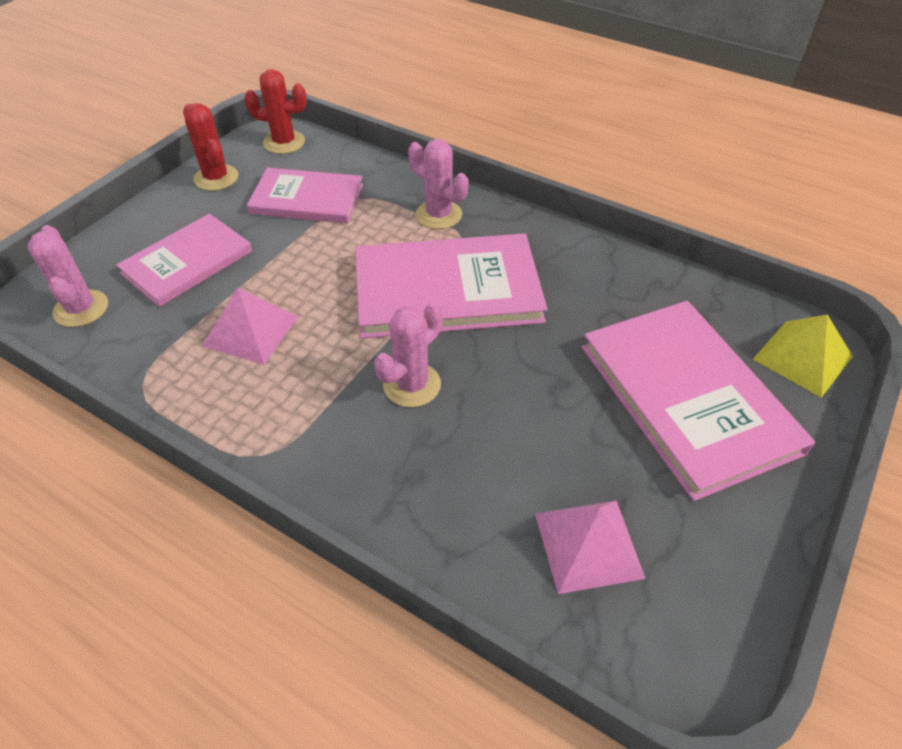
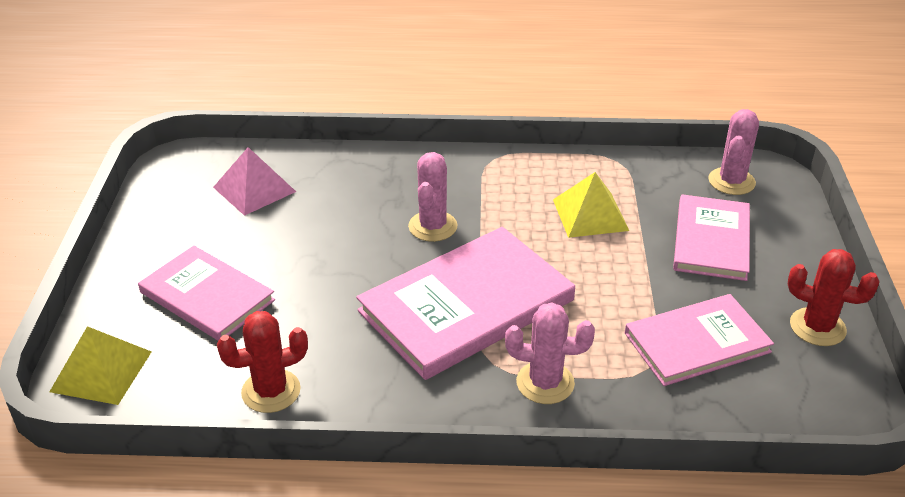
camera: 150 degrees right, 10 degrees down
(81, 309) = (731, 181): pink cactus -> pink cactus turned 75 degrees clockwise
(250, 331) = (590, 215): pink pyramid -> yellow pyramid
(284, 142) = (822, 407): red cactus -> red cactus (271, 391)
(687, 398) = (207, 296): pink book -> pink book, size x0.64

